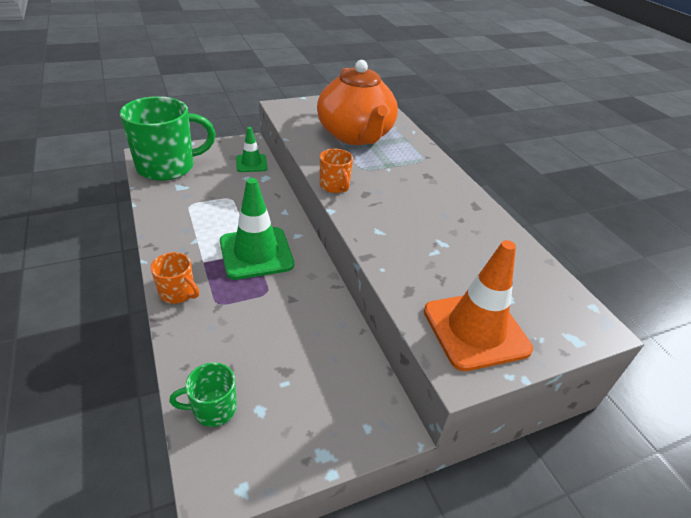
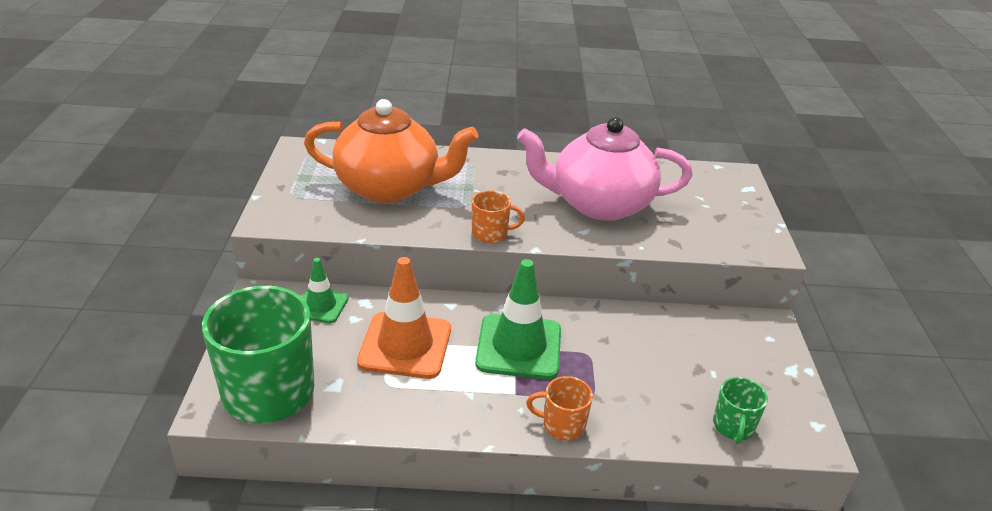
camera: 65 degrees left, 5 degrees down
(178, 293) = (562, 425): orange mug -> orange mug turned 135 degrees counterclockwise
(428, 233) = (599, 204): none -> pink teapot
(475, 330) = (729, 226): orange traffic cone -> orange traffic cone (405, 345)

